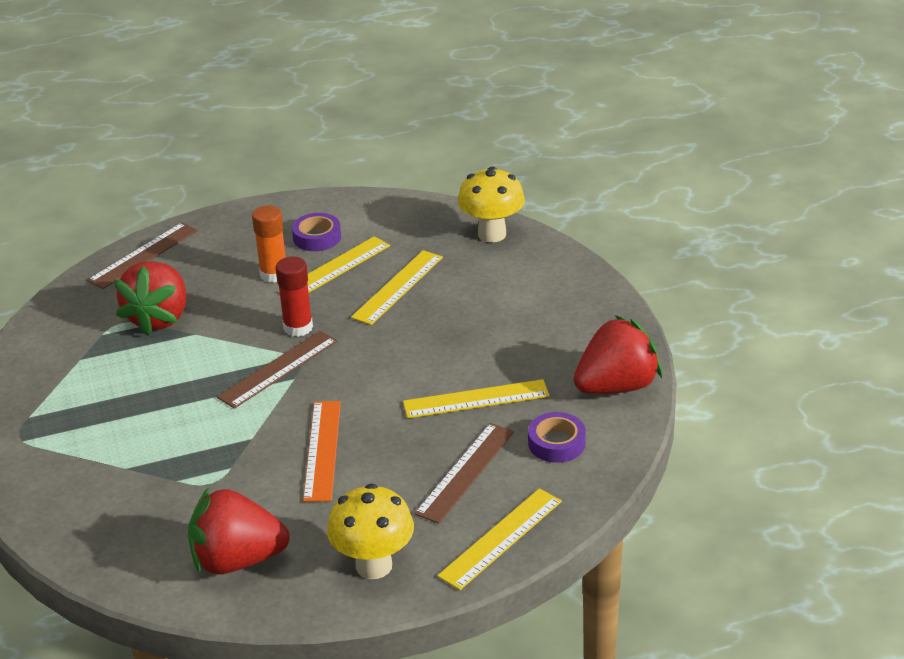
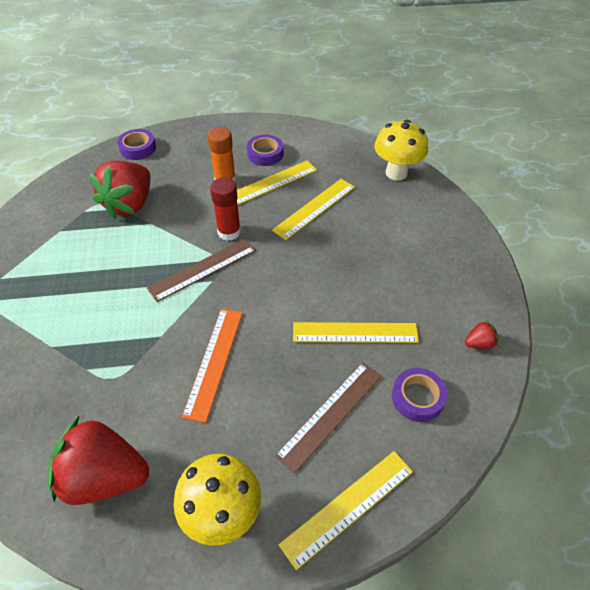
camera: 10 degrees right, 15 degrees up
(143, 255) = (138, 148): brown ruler -> purple tape
(616, 386) = (479, 343): red strawberry -> red strawberry, size x0.41

